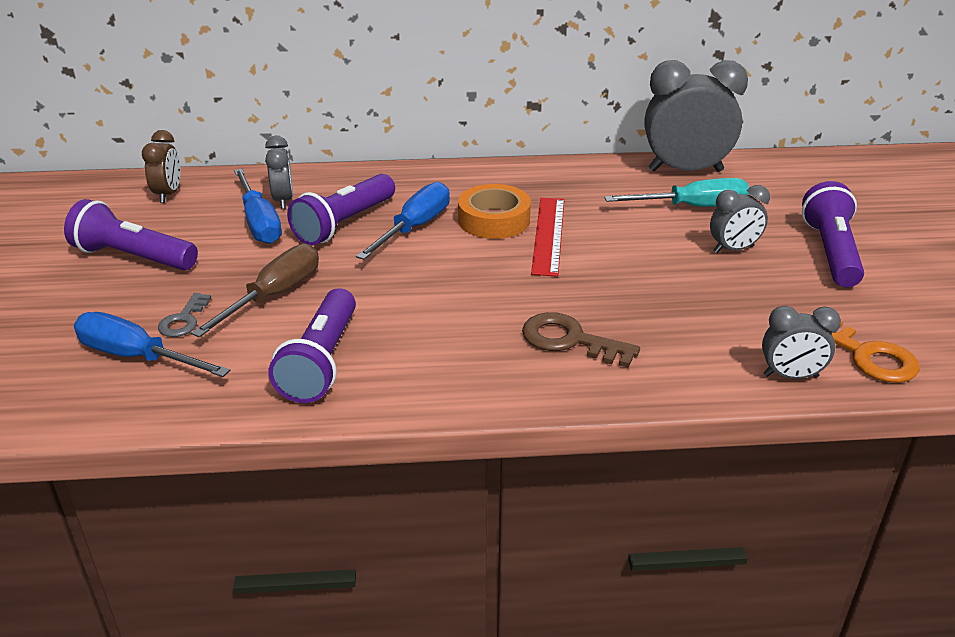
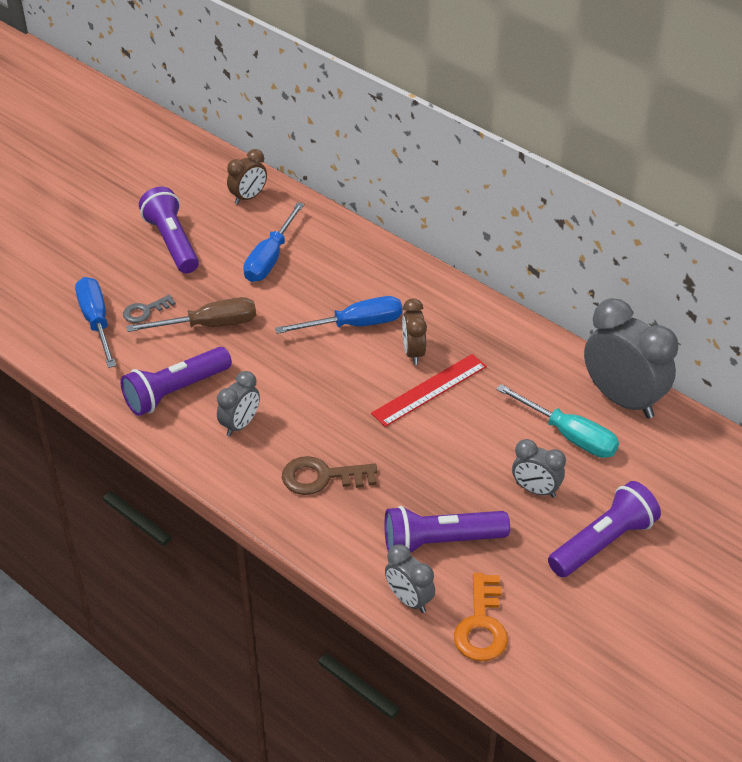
camera: 45 degrees right, 10 degrees up
(283, 200) = (307, 247): grey clock -> grey clock (240, 425)
(344, 224) = (317, 292): purple flashlight -> purple flashlight (440, 542)
(494, 220) = (413, 352): orange tape -> brown clock
(570, 340) = (322, 477): brown key -> brown key turned 75 degrees counterclockwise

